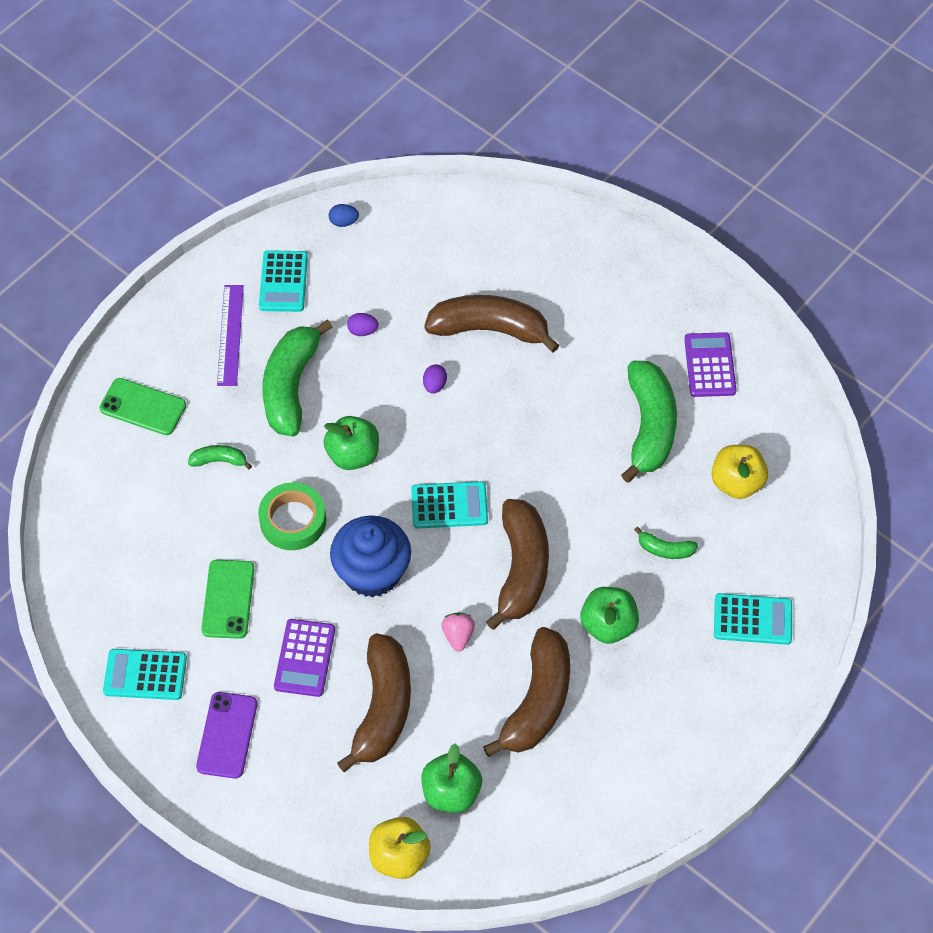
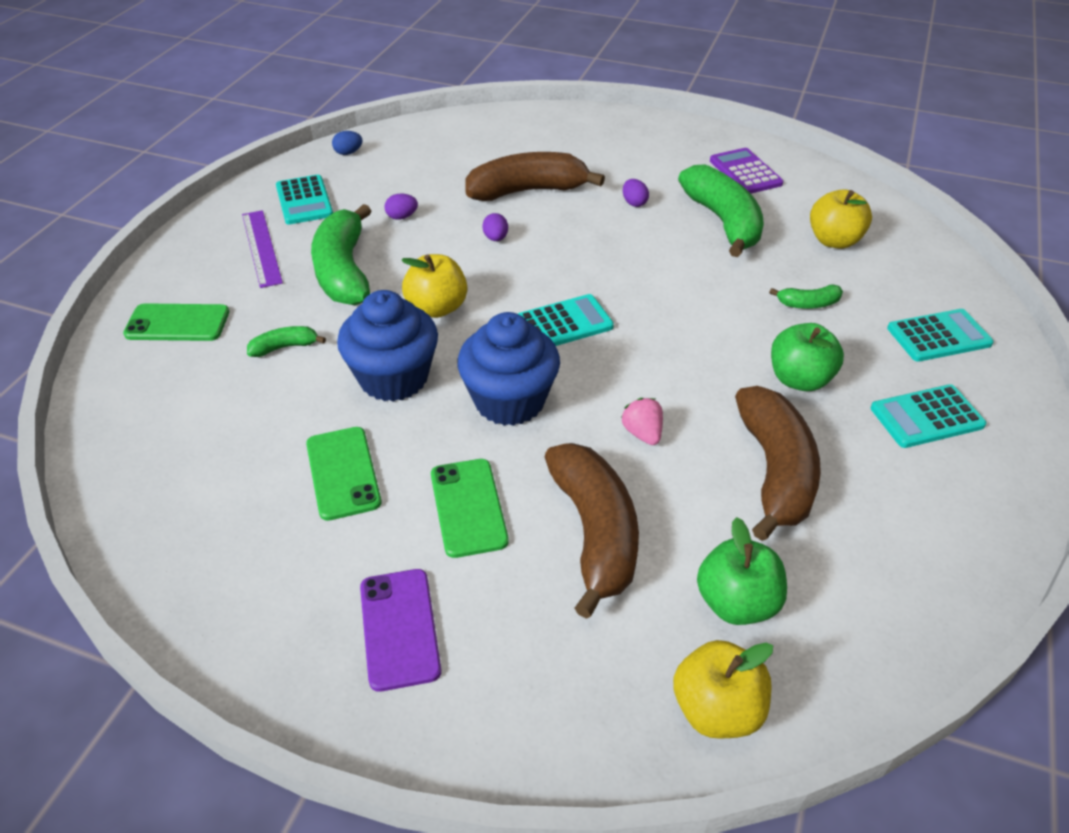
camera: 20 degrees left, 15 degrees down
(145, 675) = (256, 589): turquoise calculator -> turquoise calculator (926, 417)
(293, 520) = (393, 378): green tape -> blue cupcake
(305, 658) = (468, 507): purple calculator -> green phone
(353, 455) = (437, 308): green apple -> yellow apple
(522, 569) = (675, 356): brown banana -> none
(580, 376) = (634, 203): none -> purple egg

